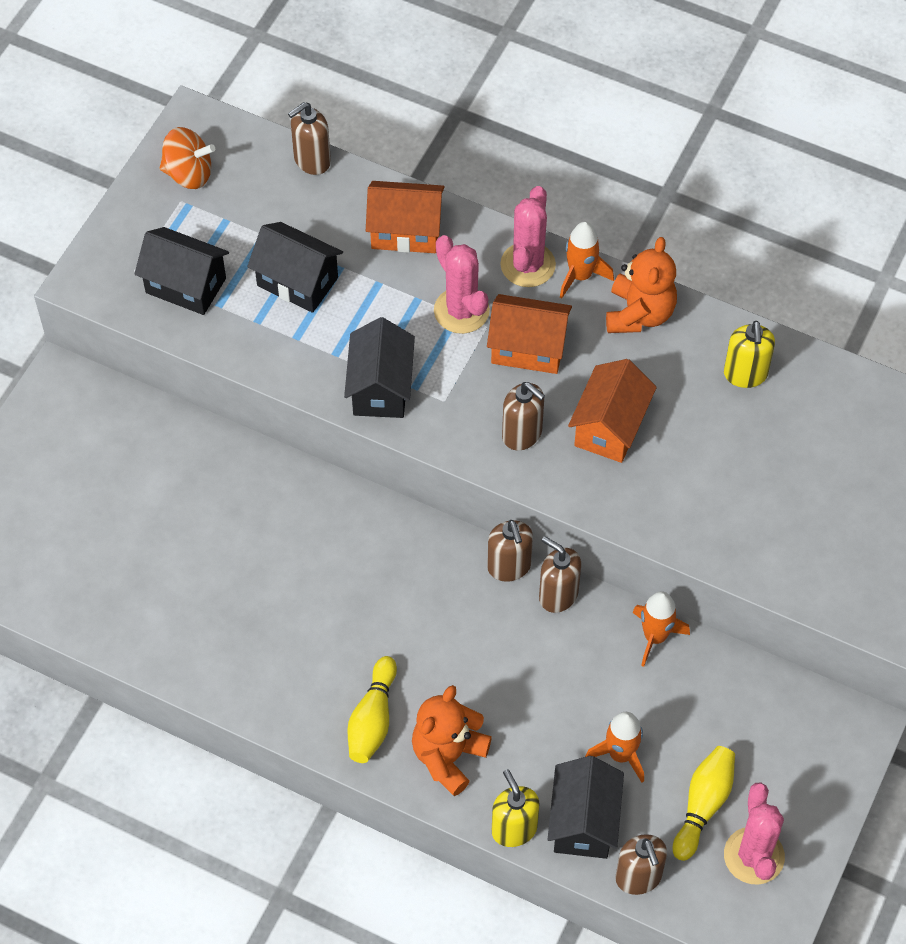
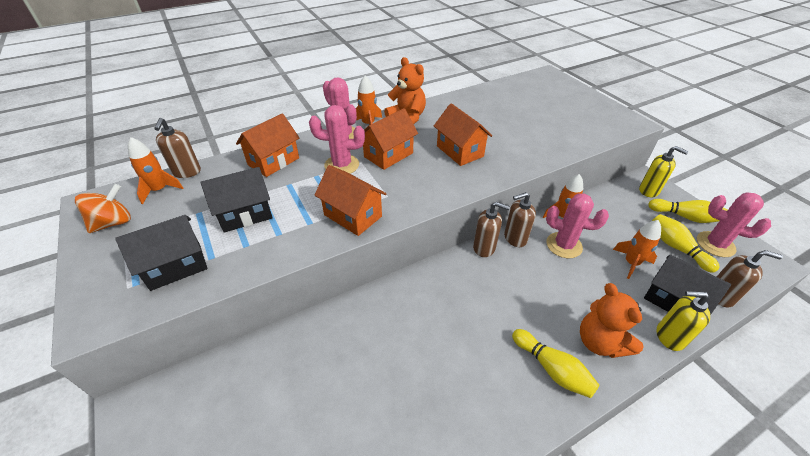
camera: 55 degrees left, 15 degrees down
(264, 165) = (160, 190): none -> orange rocket
(380, 388) = (353, 215): black house -> orange house
(522, 434) = (436, 179): brown soap dispenser -> none
(592, 660) = (564, 245): none -> pink cactus
(745, 374) = (467, 107): yellow soap dispenser -> yellow soap dispenser (649, 191)
(794, 803) = (685, 217): none -> yellow bowling pin

